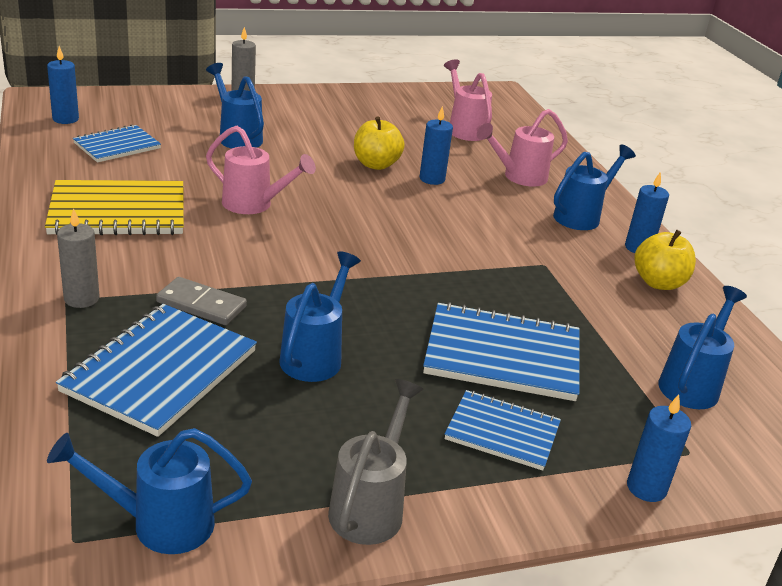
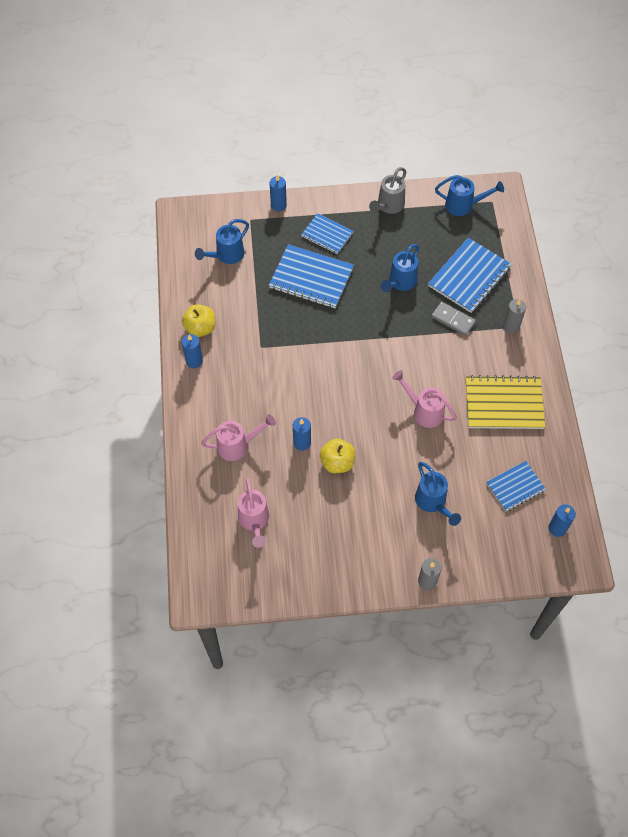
camera: 165 degrees left, 30 degrees up
(581, 216) = (214, 396): blue watering can -> none

